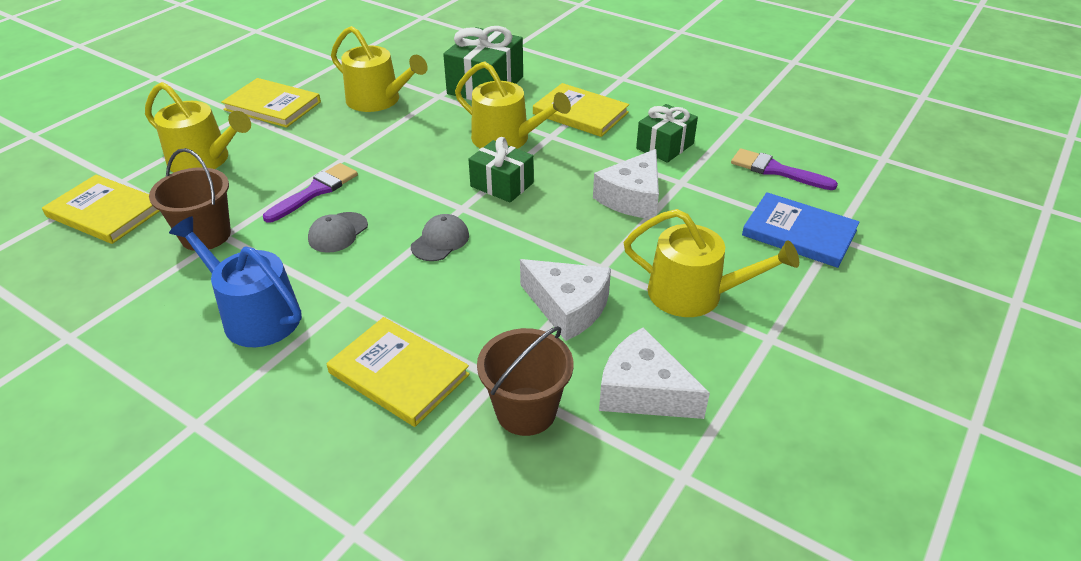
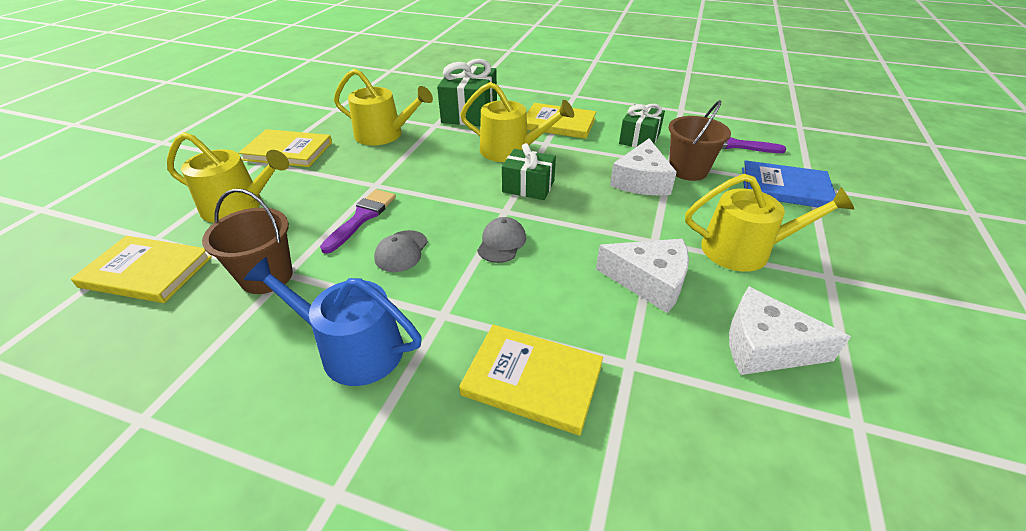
camera: 15 degrees left, 0 degrees up
(526, 411) = (676, 391): brown bucket -> brown bucket (688, 170)

